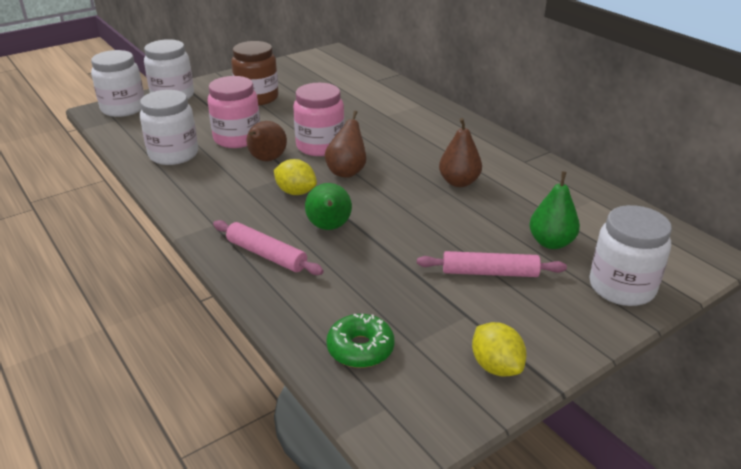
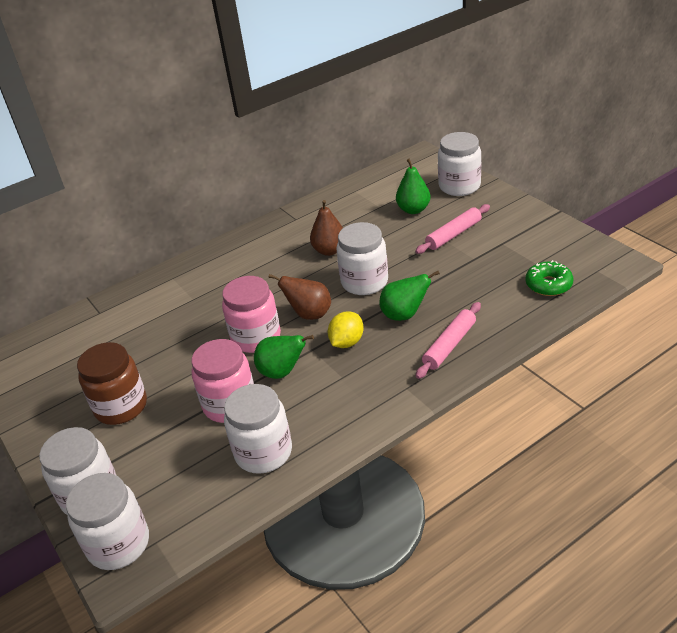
camera: 85 degrees left, 5 degrees up
(266, 160) = (282, 372): brown pear -> green pear
(395, 203) = (364, 282): none -> white jar
(489, 273) = (453, 234): pink rolling pin -> pink rolling pin turned 45 degrees clockwise
(496, 366) = (547, 232): yellow lemon -> none

